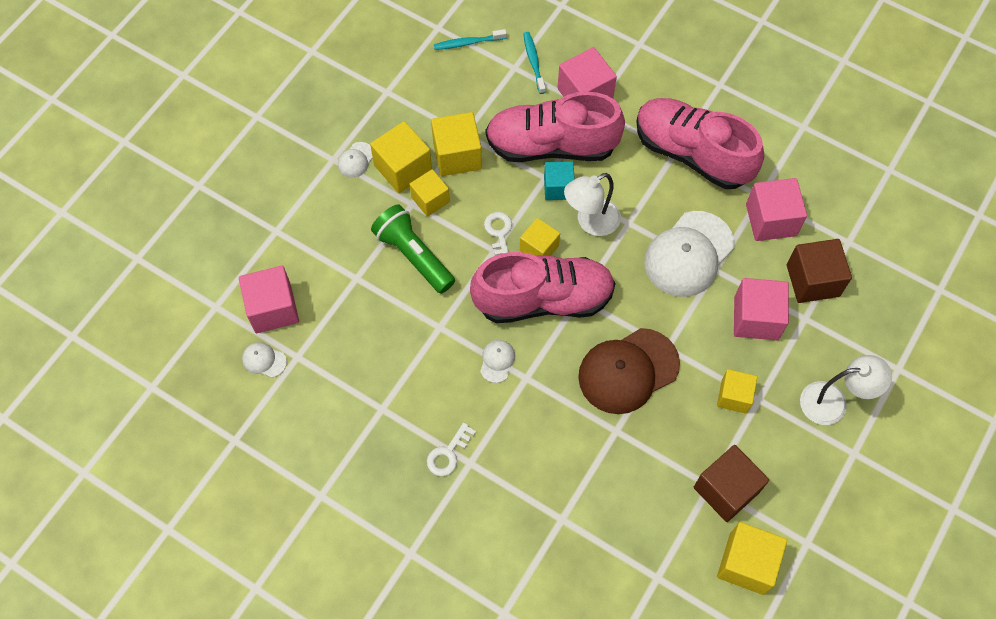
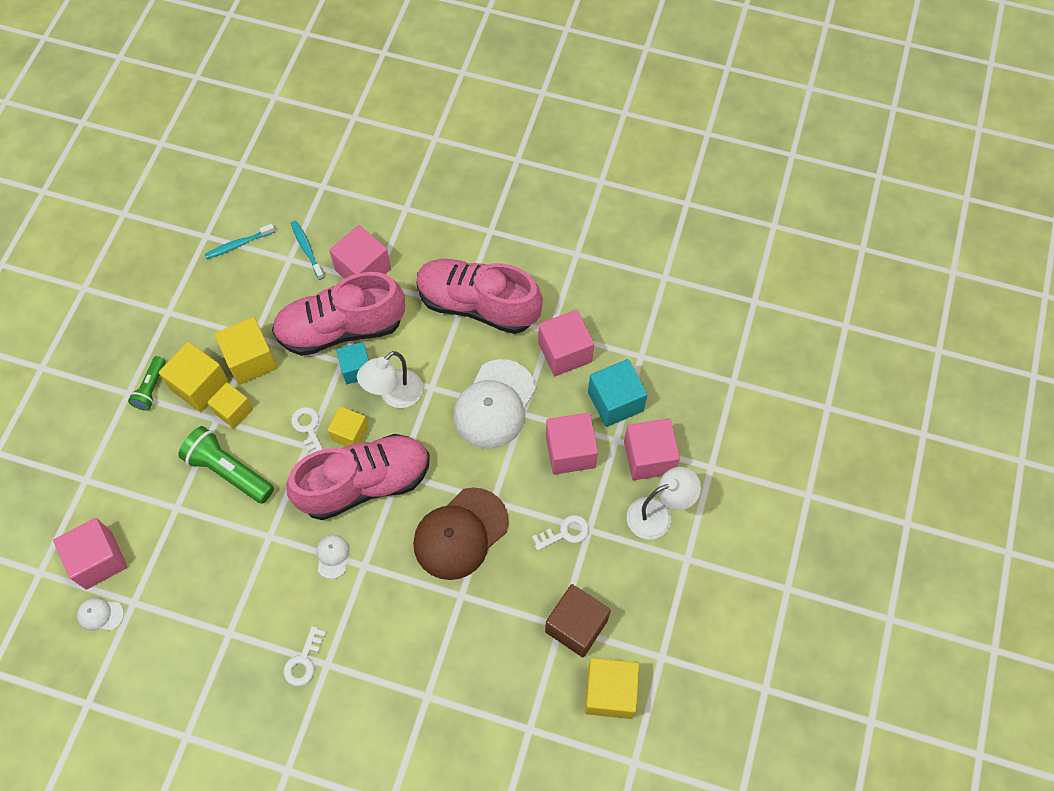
camera: 15 degrees left, 0 degrees up
(356, 160) = (151, 388): white cap -> green flashlight
(734, 396) = (565, 533): yellow cube -> white key
(812, 280) = (615, 401): brown cube -> turquoise cube
(835, 343) = (649, 457): none -> pink cube

